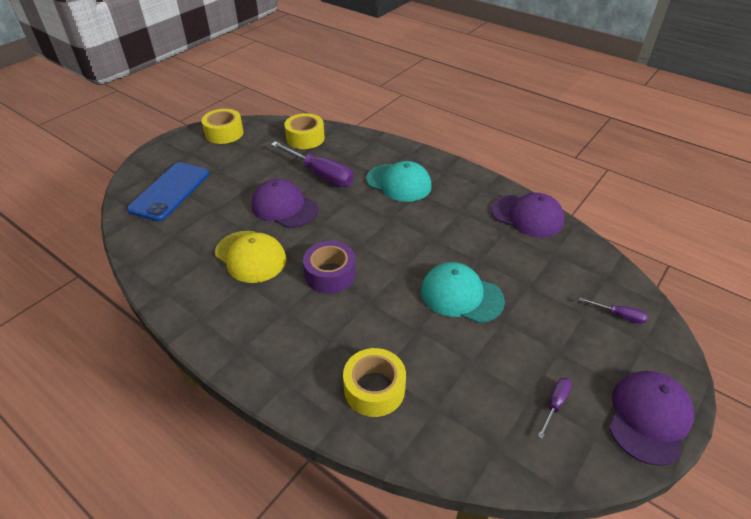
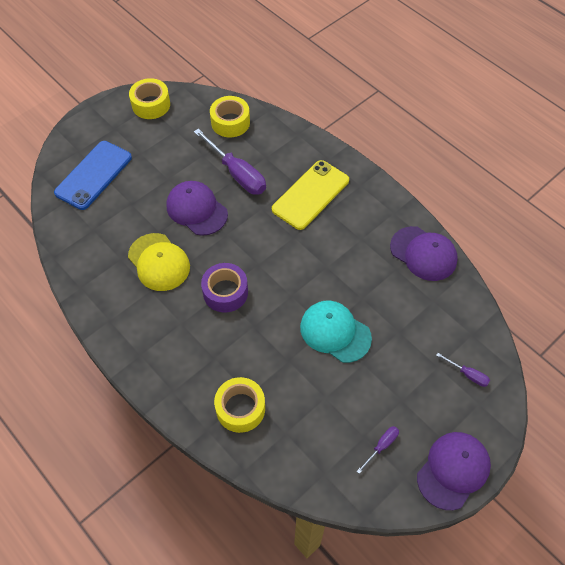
camera: 10 degrees right, 15 degrees up
(399, 183) = (310, 195): turquoise cap -> yellow phone

